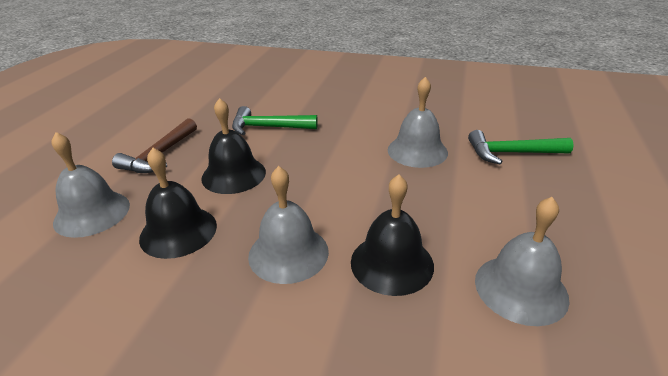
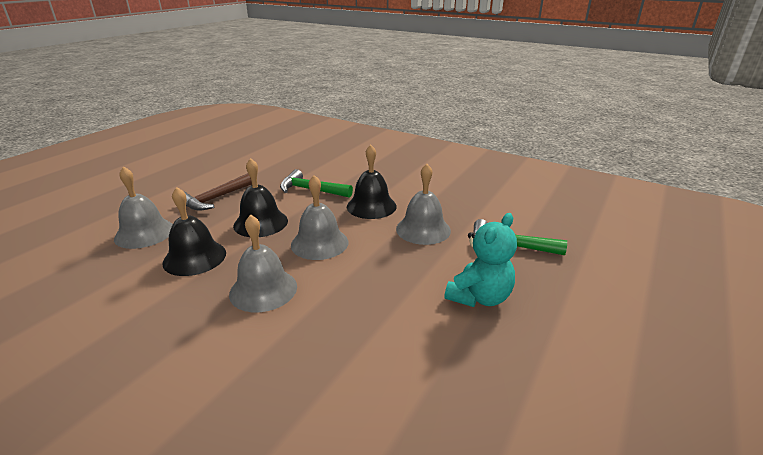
camera: 15 degrees right, 5 degrees down
(392, 263) = (338, 314): black bell -> black bell (371, 206)
(520, 288) = (431, 357): grey bell -> grey bell (319, 243)
(522, 212) = (479, 297): none -> turquoise teddy bear

